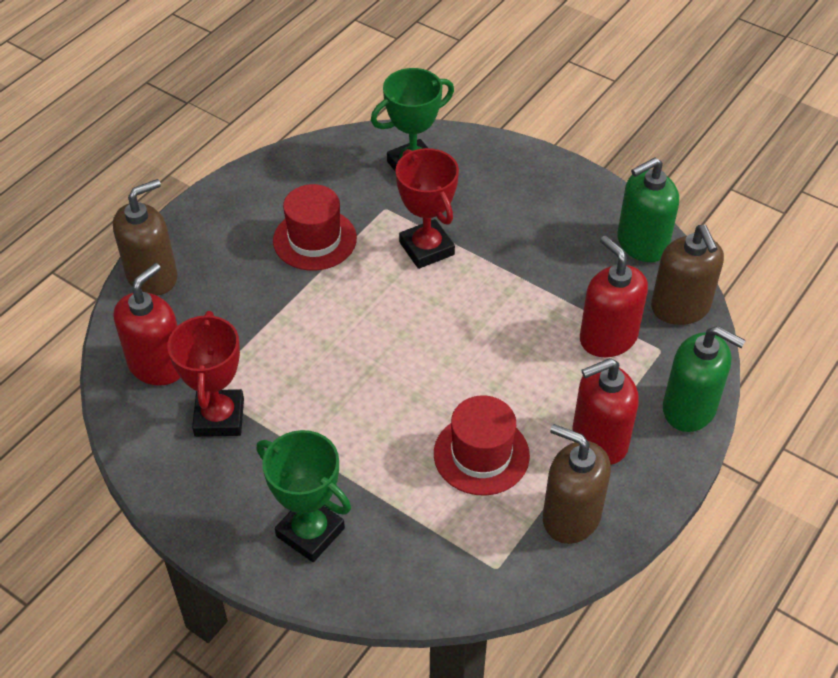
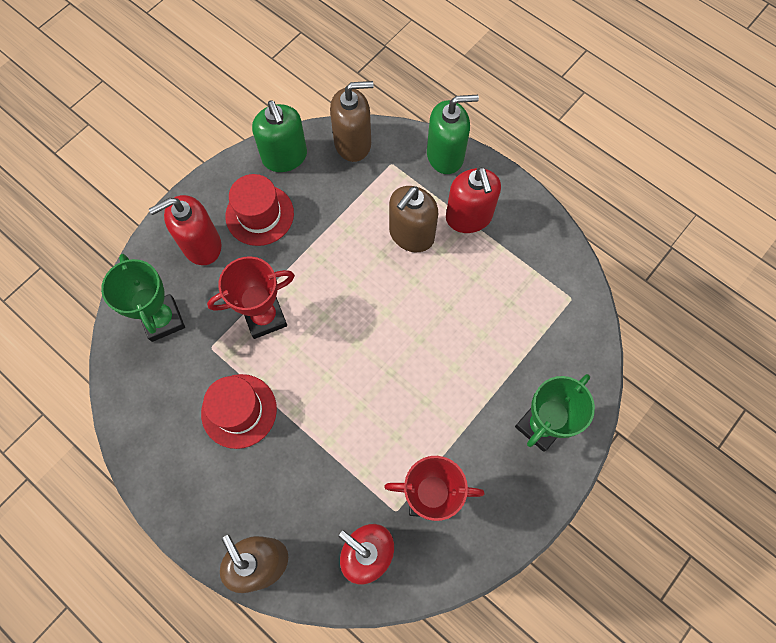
camera: 85 degrees left, 20 degrees up
(481, 454) = (477, 297): red hat -> red hat (259, 215)
(571, 516) = (531, 245): brown soap dispenser -> brown soap dispenser (411, 234)
(608, 338) = (376, 196): red soap dispenser -> red soap dispenser (201, 245)
(689, 408) = (445, 155): green soap dispenser -> green soap dispenser turned 45 degrees clockwise

